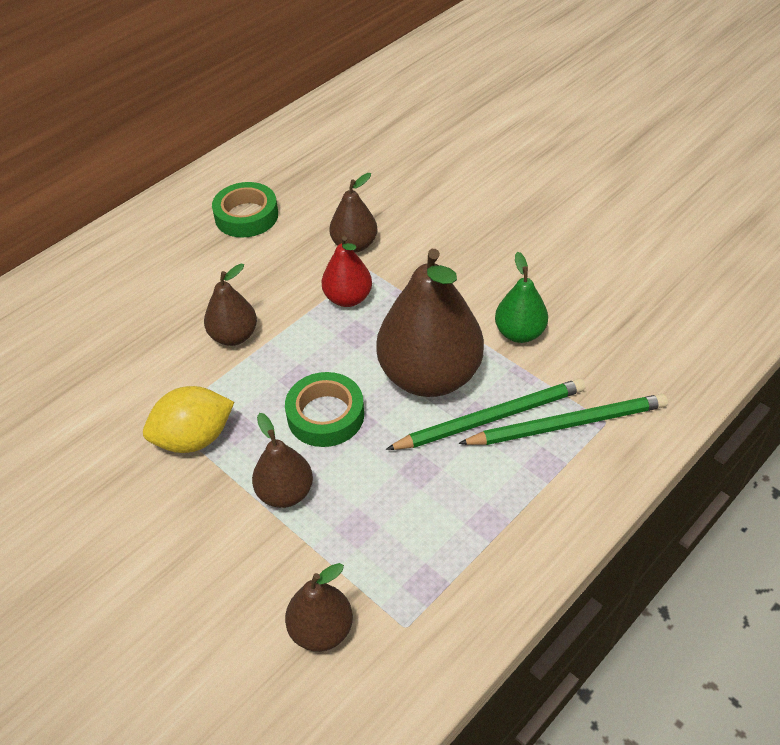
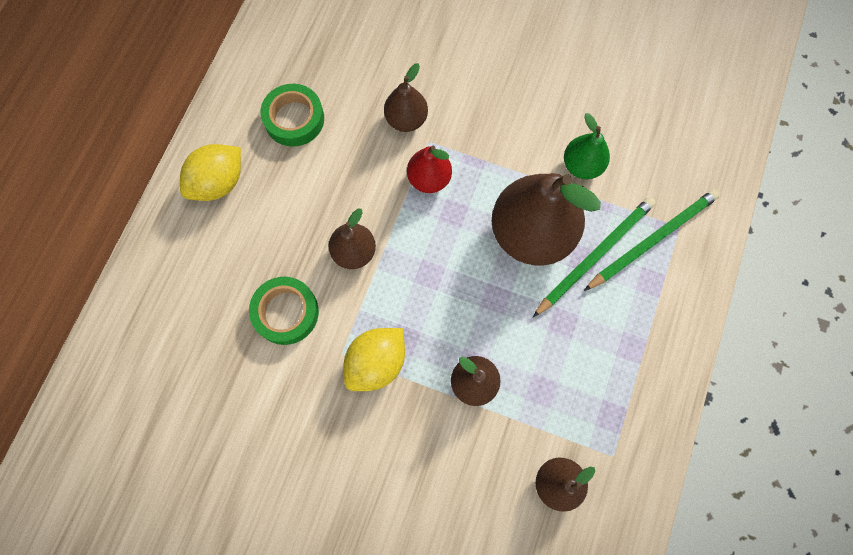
camera: 25 degrees left, 25 degrees up
(144, 244) = (219, 183): none -> yellow lemon
(325, 415) = (469, 301): green tape -> green tape (286, 312)

